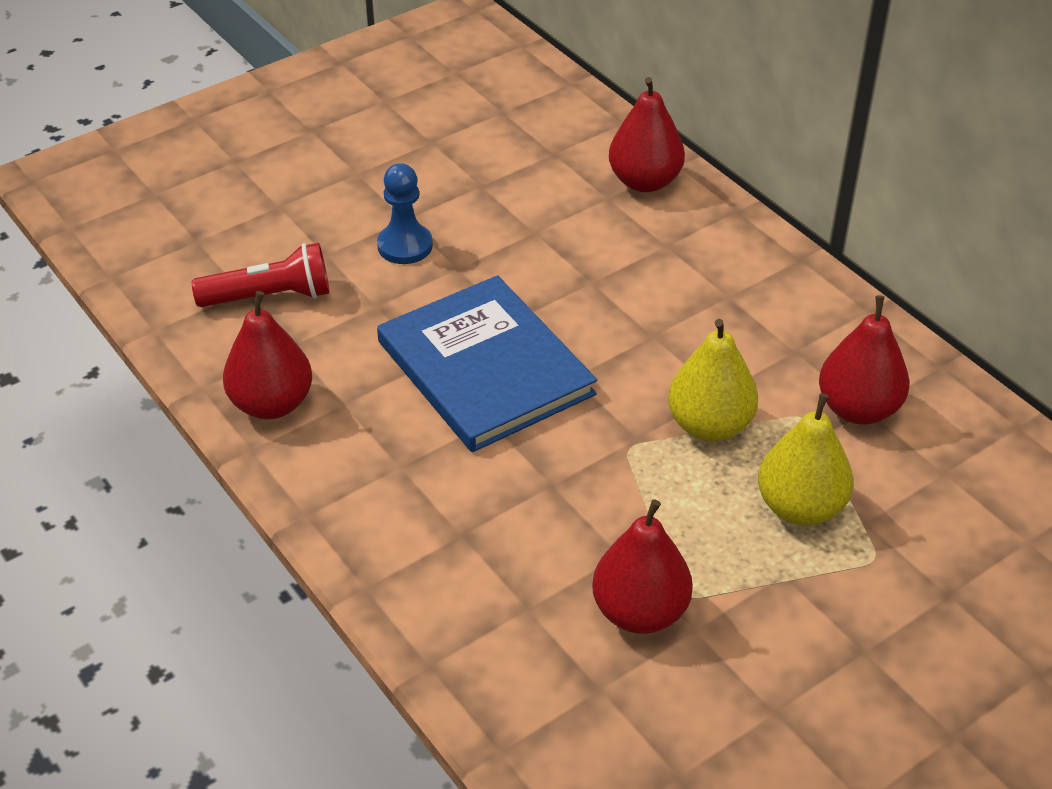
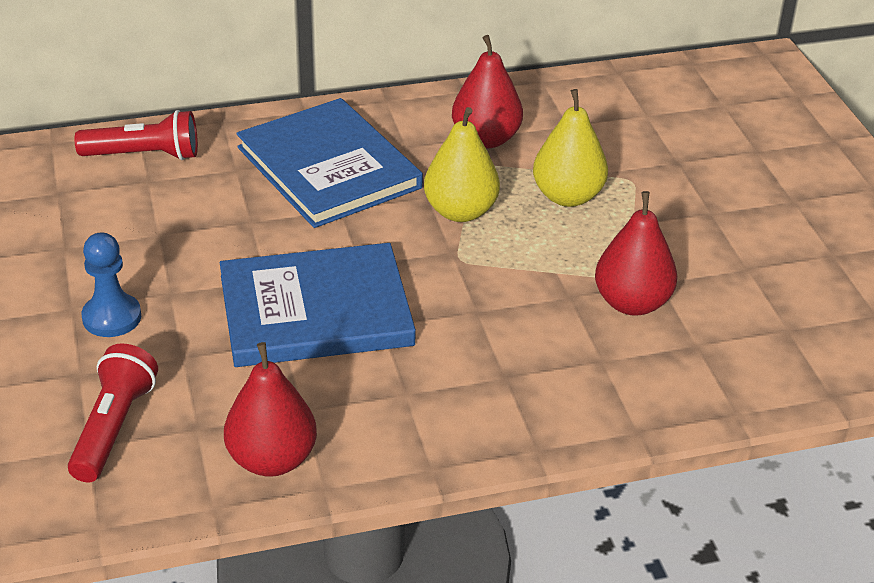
camera: 70 degrees left, 5 degrees down
(644, 181) = (144, 155): red pear -> red flashlight
(714, 306) = (328, 167): none -> blue book

